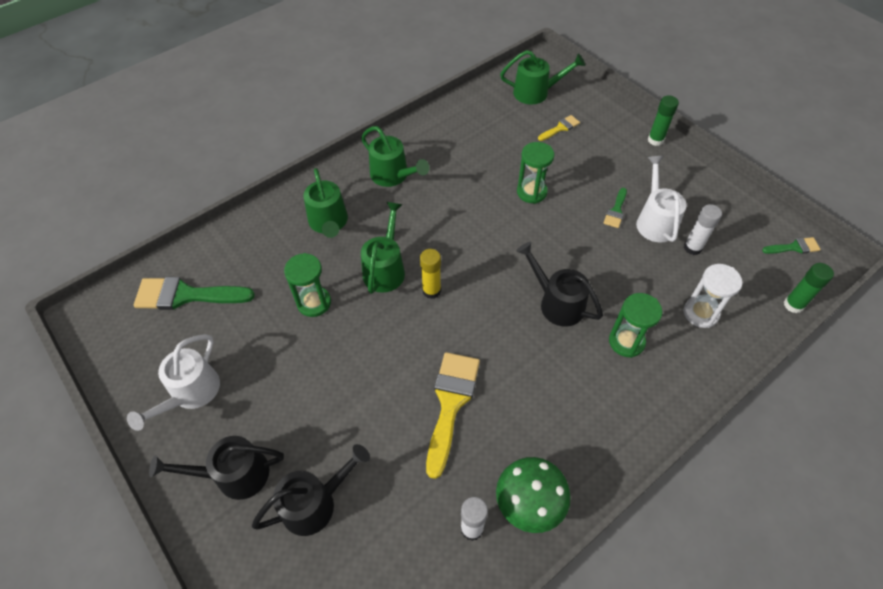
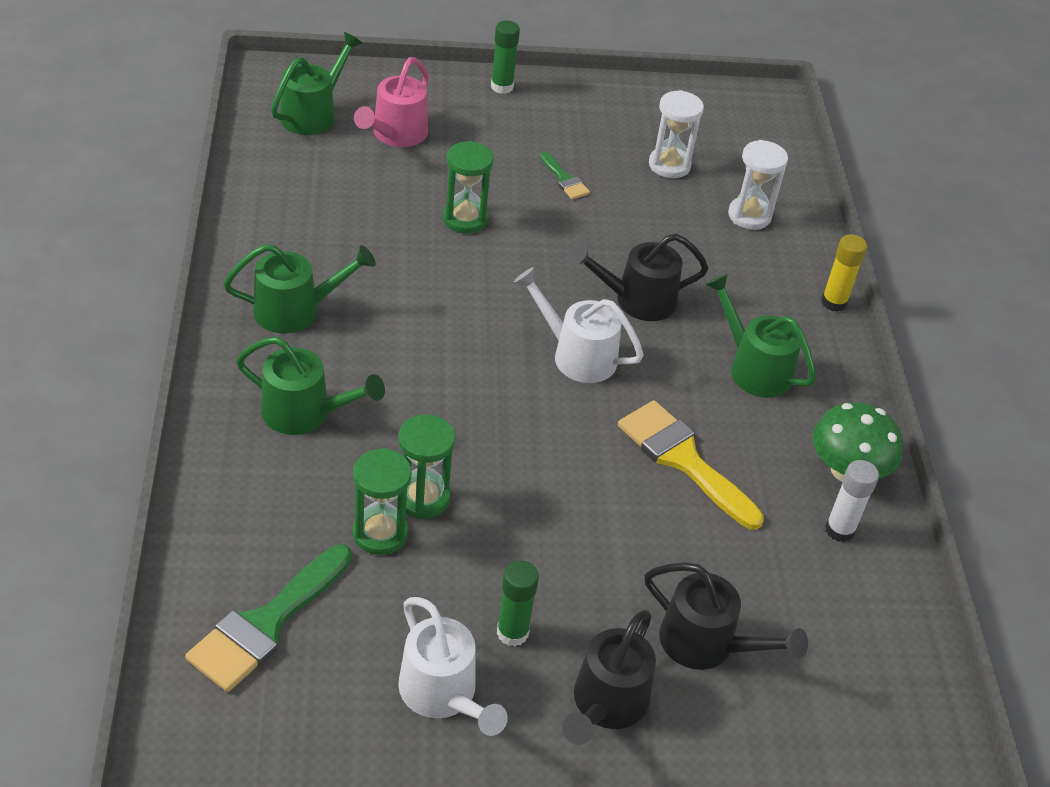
camera: 60 degrees left, 10 degrees down
(315, 503) = (707, 644): black watering can -> black watering can turned 120 degrees clockwise
(385, 268) = (440, 404): green watering can -> green watering can (753, 368)
(431, 291) = (517, 385): yellow glue stick -> yellow glue stick (833, 302)
(560, 128) = (395, 135): yellow brush -> pink watering can
(626, 342) = (732, 285): green hourglass -> green hourglass (380, 533)
(655, 220) = (608, 164): white watering can -> white watering can (576, 355)
(692, 248) = (669, 165): white glue stick -> white hourglass
(793, 305) = (797, 156): green glue stick -> green glue stick (512, 632)
(794, 247) = (736, 107): green brush -> none

